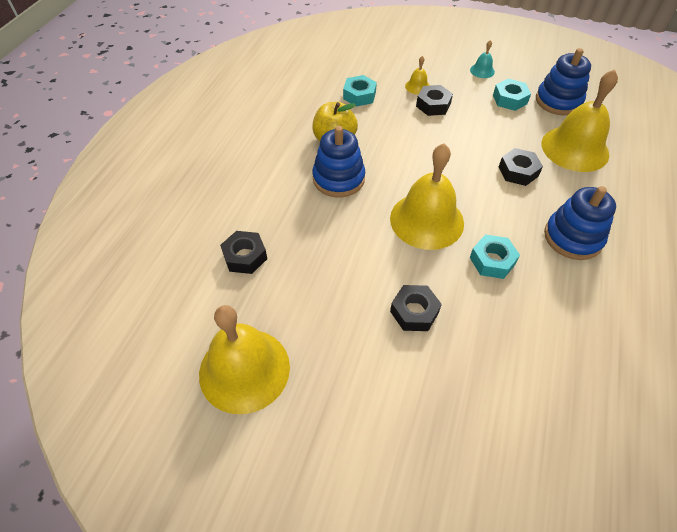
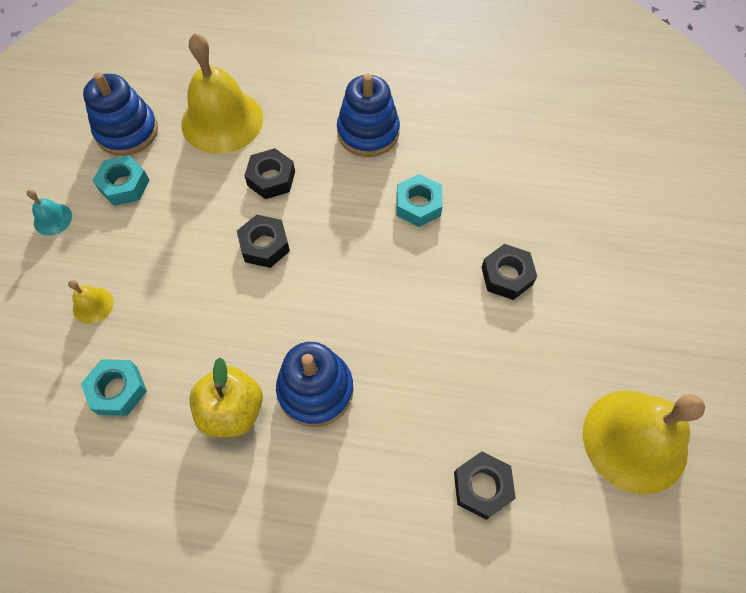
camera: 100 degrees left, 10 degrees up
(426, 220) = (372, 273): yellow bell -> none
(433, 105) = (140, 280): black nut -> black nut (264, 245)

